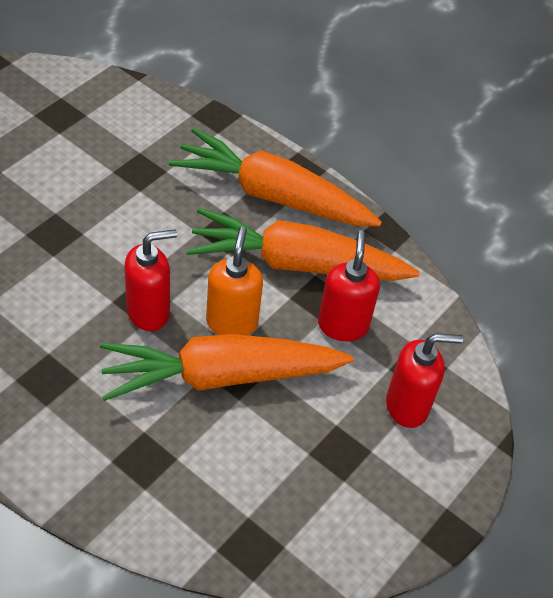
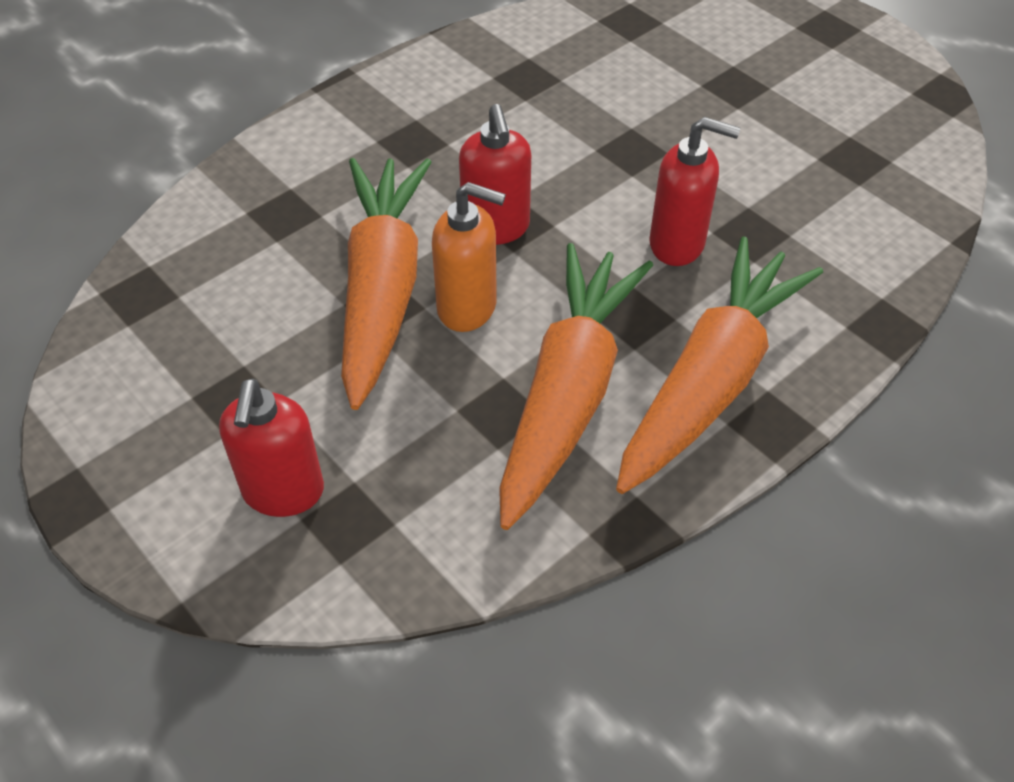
camera: 105 degrees right, 0 degrees up
(343, 325) = (443, 434): red soap dispenser -> red soap dispenser (677, 244)

